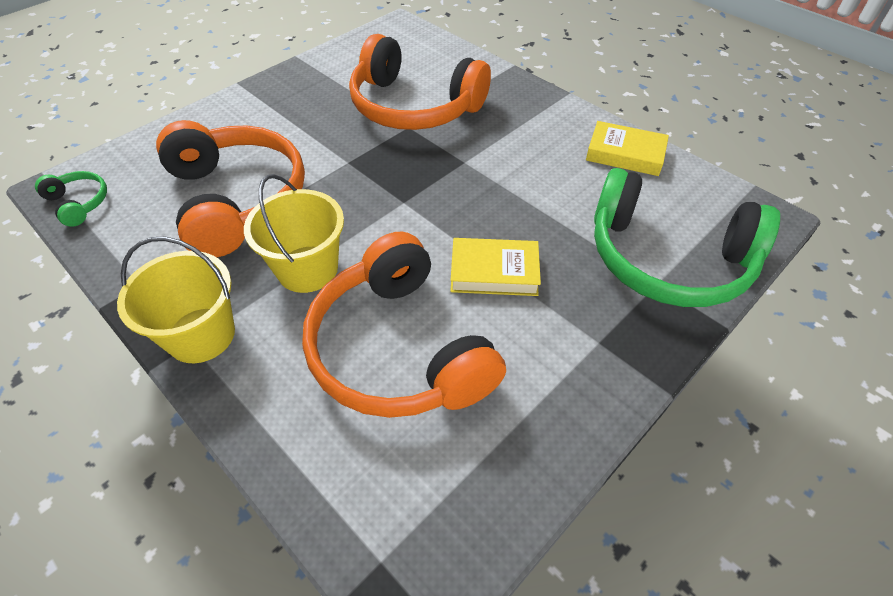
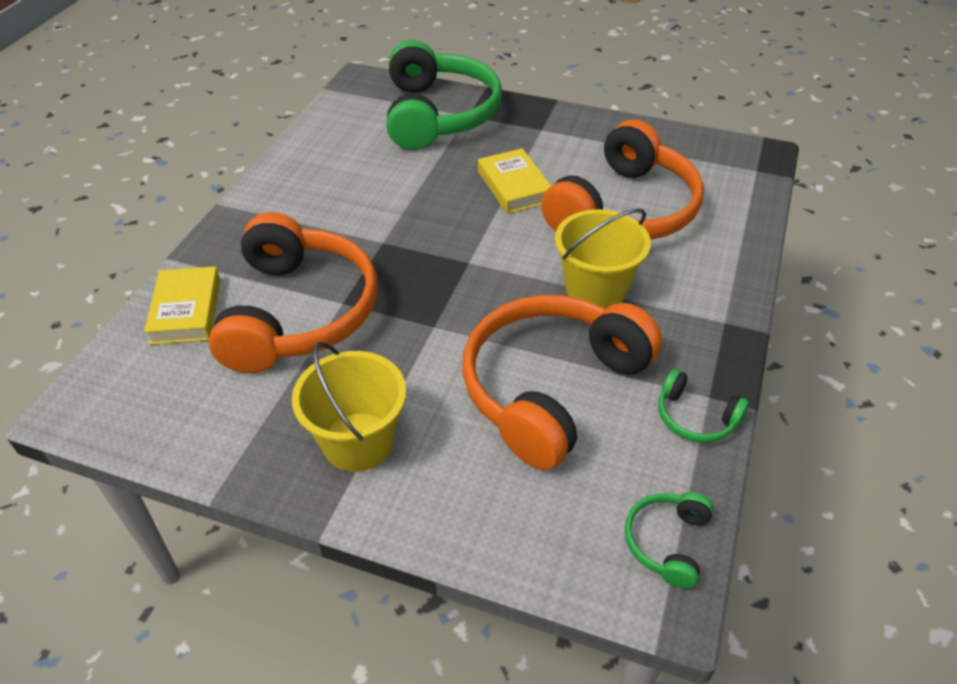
camera: 115 degrees left, 5 degrees down
(133, 265) = (695, 418): none -> green headphones
(201, 335) = (712, 319): yellow bucket -> yellow bucket (358, 441)
(625, 154) = (315, 152): yellow book -> yellow book (186, 311)

